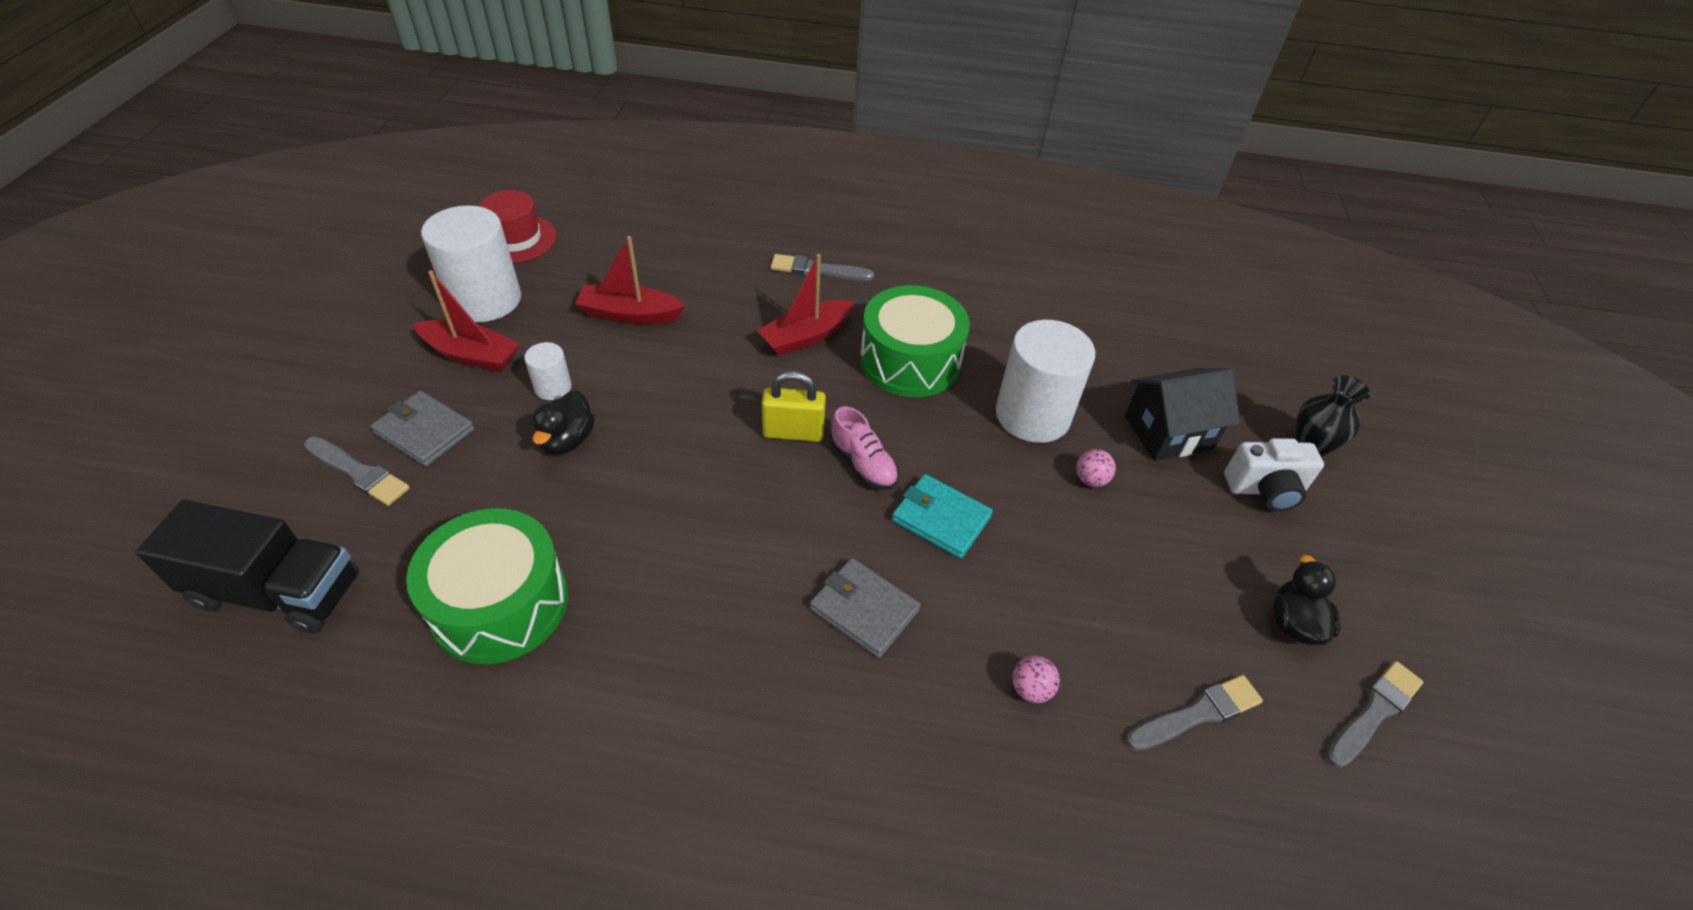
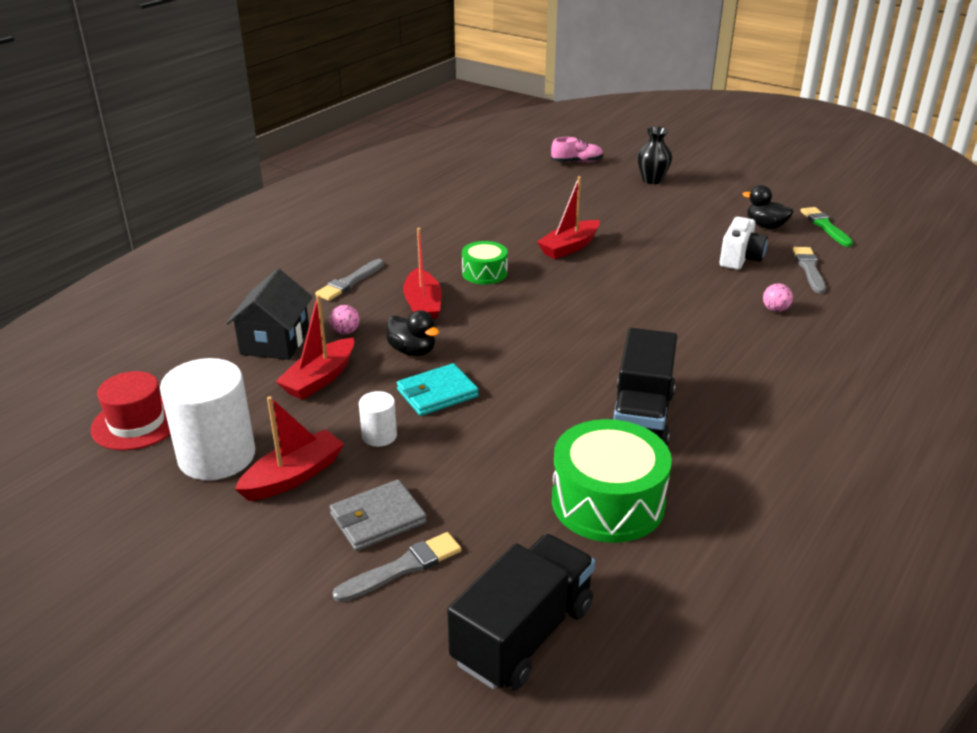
camera: 60 degrees left, 15 degrees down
(567, 440) = (451, 439): black duck -> black duck (412, 351)
(675, 593) = (641, 417): none -> black truck
(793, 432) = (520, 335): yellow padlock -> none
(863, 464) = (569, 316): pink shoe -> pink shoe (577, 162)
(864, 610) = (693, 347): grey wallet -> none
(910, 361) = (484, 273): green drum -> green drum, size x0.57
(941, 519) = (635, 302): turquoise wallet -> turquoise wallet (437, 393)
(1032, 415) = (569, 247): white cylinder -> red boat
(1090, 480) = (635, 246): pink ball -> pink ball (345, 332)
(1168, 432) = (614, 212): black house -> black house (275, 342)
(1265, 490) = (674, 202): white camera -> white camera (740, 259)
(1373, 713) = (825, 226): grey brush -> green brush

